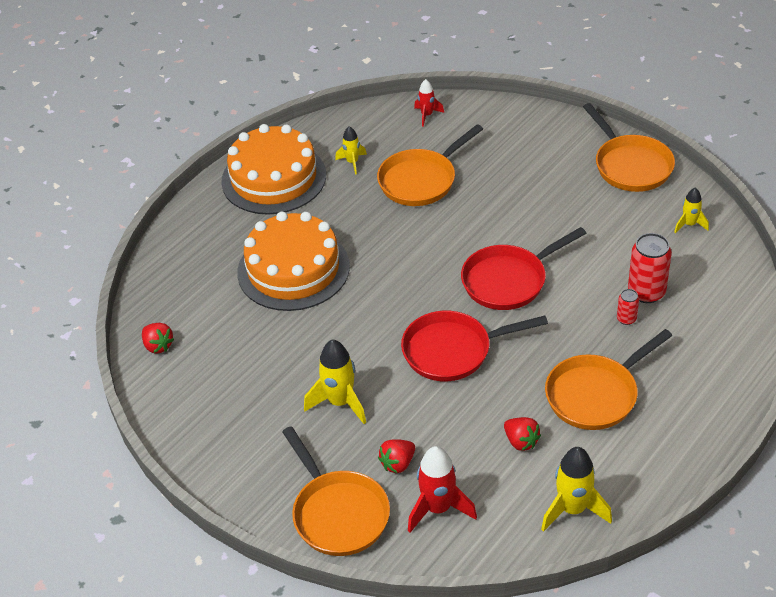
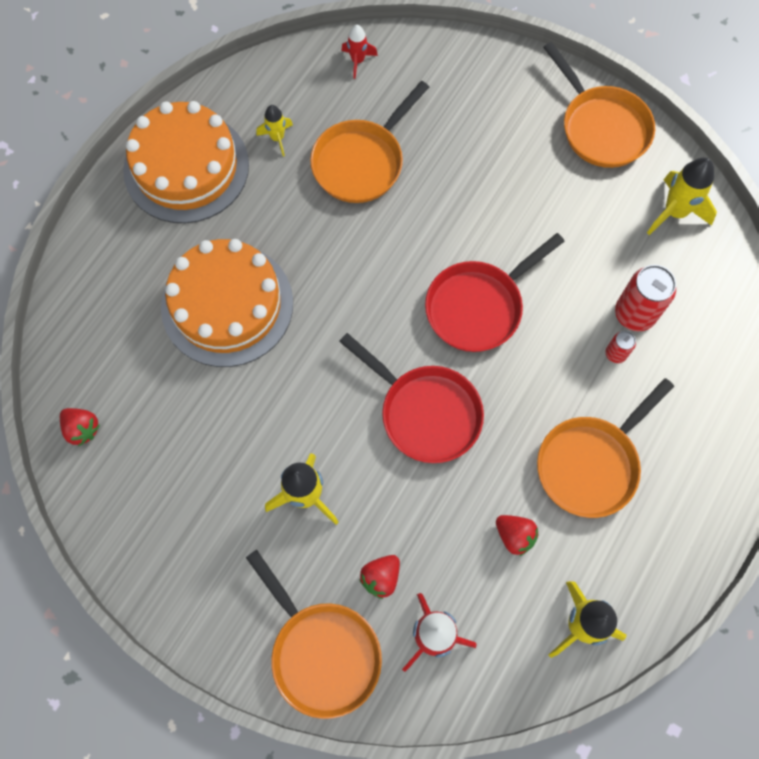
camera: 10 degrees left, 25 degrees up
(452, 350) = (425, 412): red pan -> red pan turned 120 degrees counterclockwise
(689, 225) = (674, 212): yellow rocket -> yellow rocket, size x1.72

